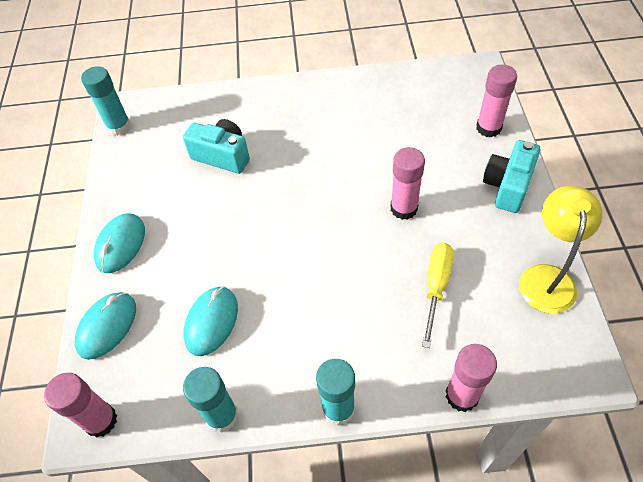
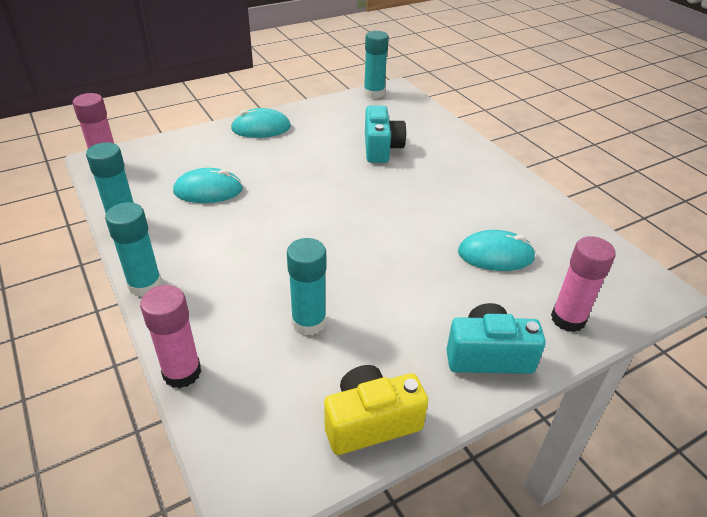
camera: 60 degrees right, 15 degrees down
(107, 326) = (186, 144): turquoise mouse -> turquoise mouse (495, 255)
(404, 208) = (396, 274): pink glue stick -> none
(436, 286) = (309, 322): yellow screwdriver -> turquoise glue stick
(547, 277) = (371, 422): yellow lamp -> yellow camera

